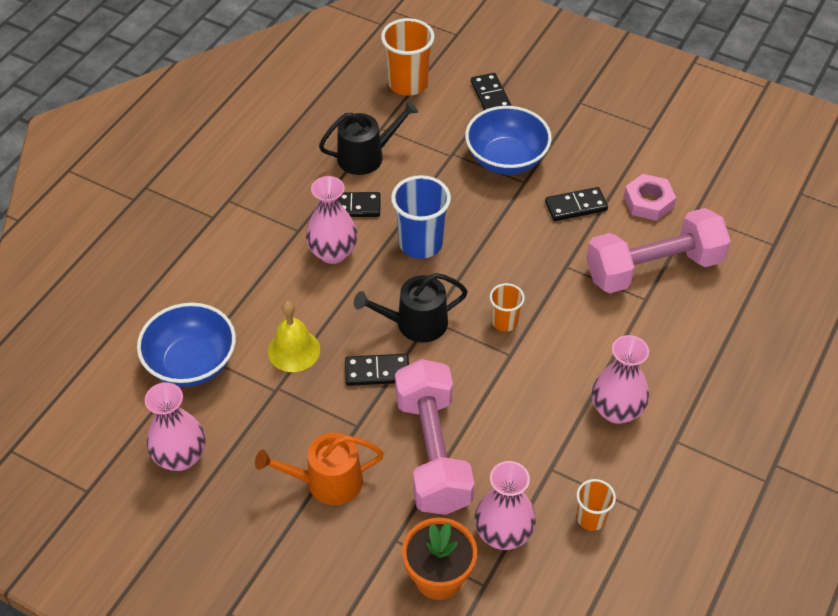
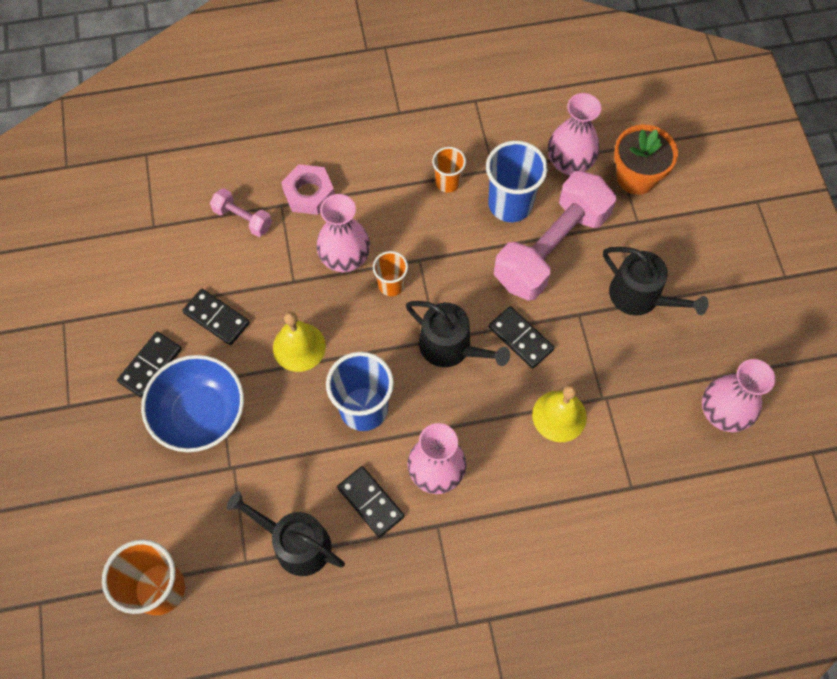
camera: 130 degrees left, 15 degrees up
(191, 363) = (644, 484): blue bowl -> none
(326, 482) = (640, 297): orange watering can -> black watering can
(491, 96) = (120, 492): black domino -> black domino (150, 365)
(503, 454) = (510, 204): none -> blue cup
(506, 237) = (299, 347): none -> yellow bell
(591, 518) = (508, 123): orange cup -> orange cup (448, 182)
(616, 410) = (406, 161): pink vase -> pink vase (345, 258)
(648, 202) = (166, 267): pink nut -> pink nut (309, 193)
(653, 268) = (243, 219): pink dumbbell -> pink dumbbell, size x0.45

